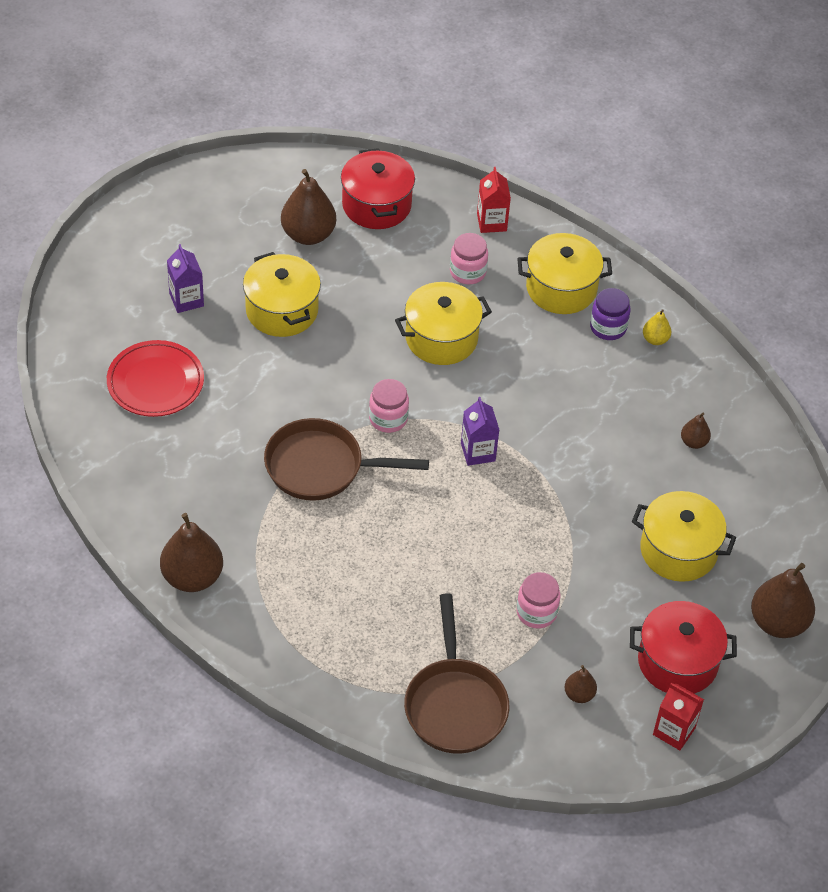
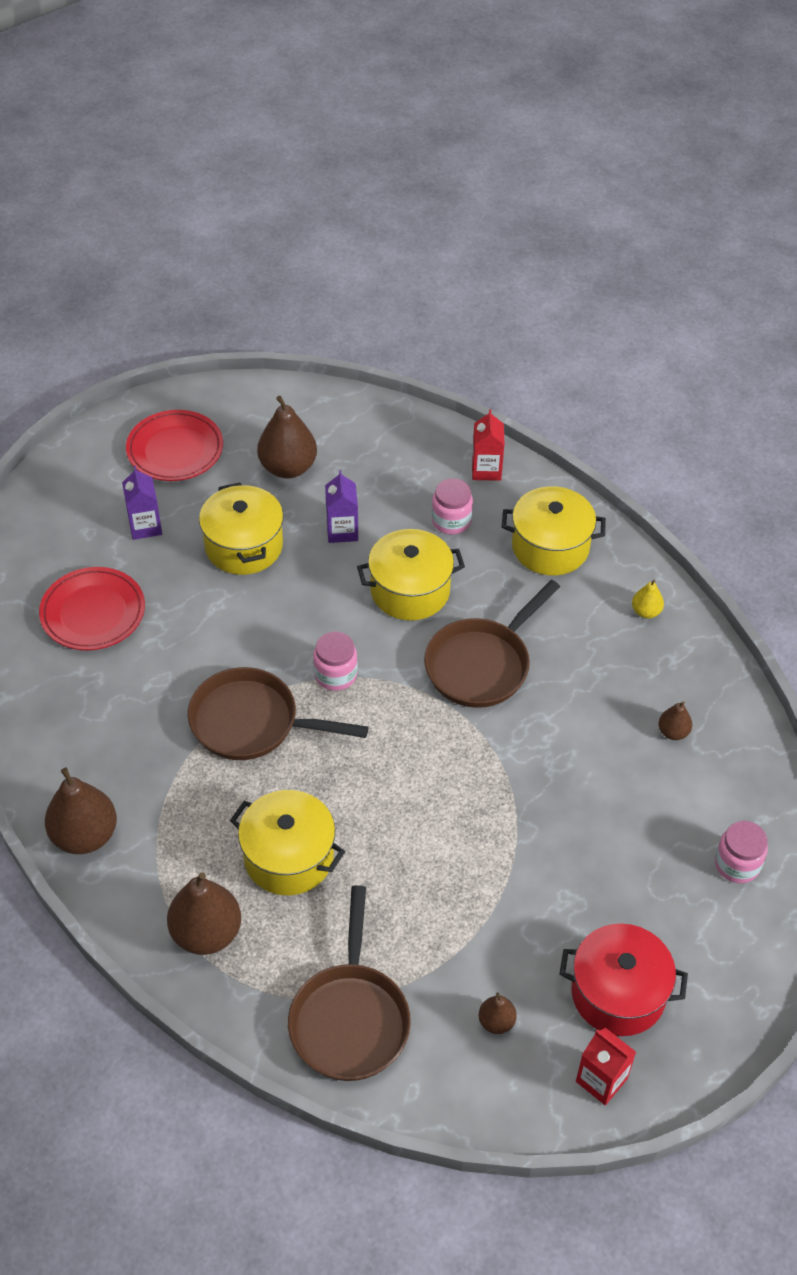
camera: 10 degrees right, 0 degrees up
(199, 226) = (175, 450): none -> red plate
(376, 205) = (366, 442): red pot -> none
(478, 452) = (428, 721): purple carton -> purple carton (342, 531)
(517, 398) = (481, 664): none -> brown pan
(536, 612) = (463, 916): pink jar -> pink jar (737, 864)
(608, 327) = (595, 594): purple jar -> none
(678, 550) = (638, 858): yellow pot -> yellow pot (289, 857)
(778, 623) = (743, 957): brown pear -> brown pear (206, 933)

